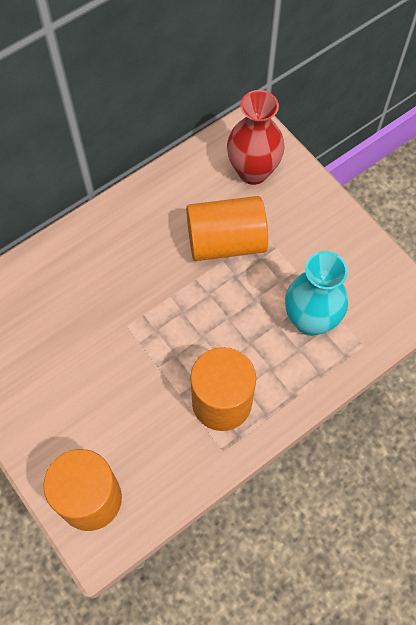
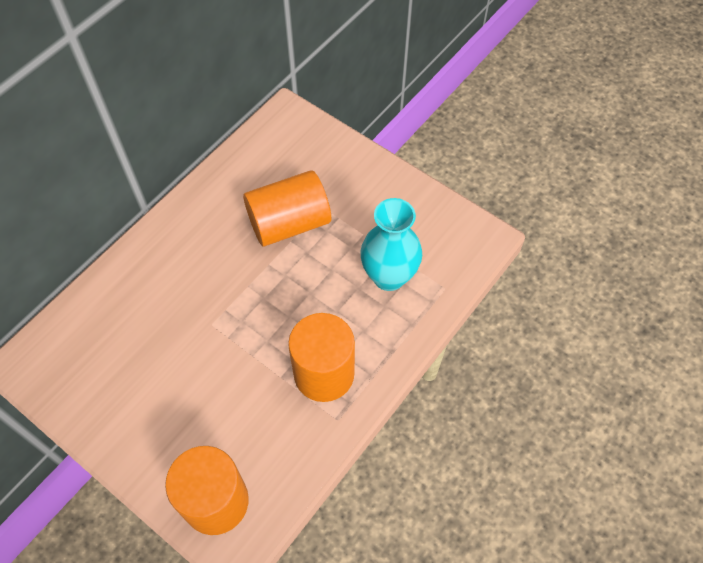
camera: 15 degrees left, 5 degrees down
(253, 171) = (298, 153): red vase -> none

